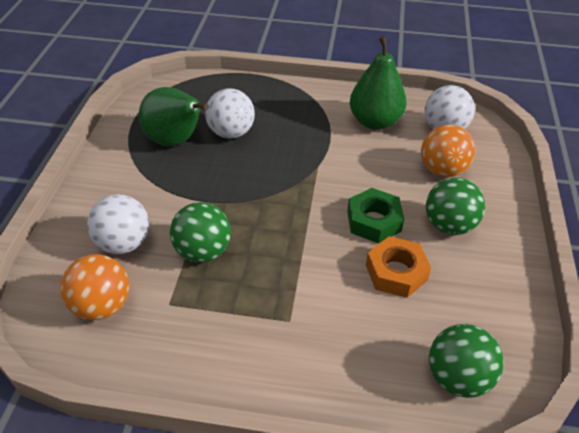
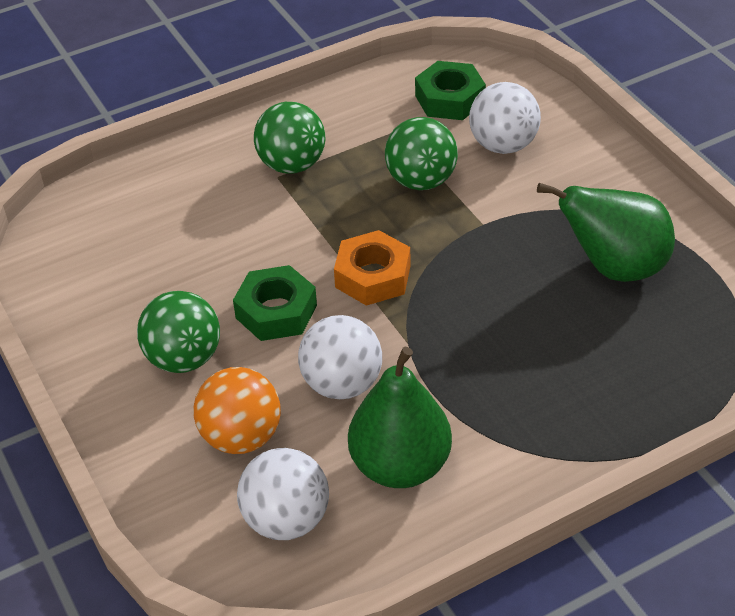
camera: 145 degrees right, 0 degrees up
(102, 305) = (450, 99): orange ball -> green nut
(231, 133) = (567, 320): white ball -> white ball (342, 384)
(396, 272) = (209, 271): orange nut -> orange nut (373, 276)
(457, 377) = (92, 217): green ball -> green ball (292, 164)

